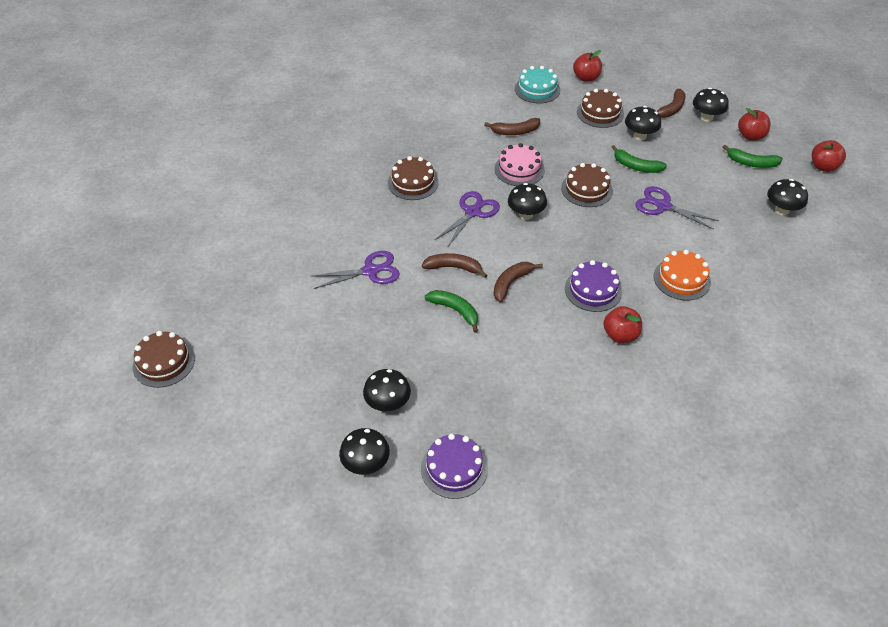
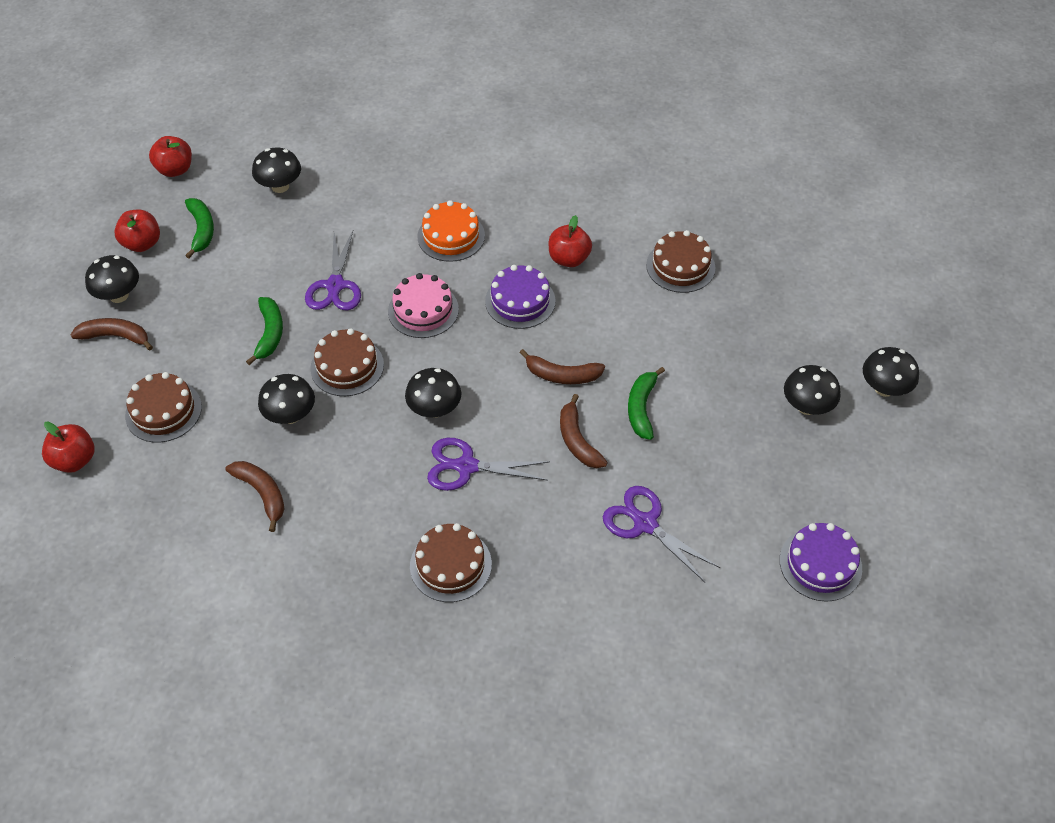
camera: 120 degrees left, 5 degrees up
(164, 362) = (947, 660): brown cake -> brown cake (680, 266)
(454, 468) = (827, 320): purple cake -> purple cake (820, 564)
(519, 169) = (347, 453): pink cake -> pink cake (423, 310)
(537, 89) = (135, 510): turquoise cake -> none
(640, 136) = (198, 350): black mushroom -> black mushroom (290, 415)

